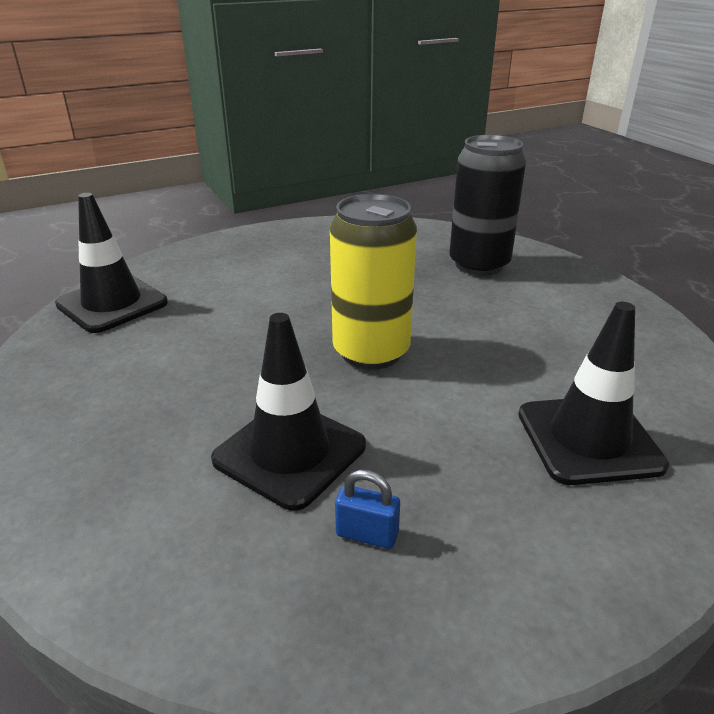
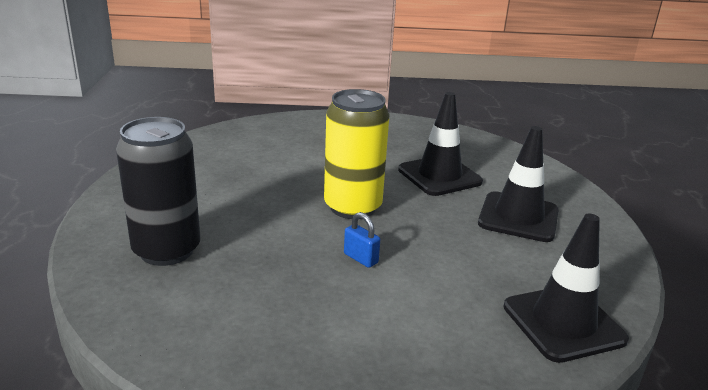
camera: 155 degrees left, 5 degrees down
(367, 534) = (421, 146): blue padlock -> blue padlock (361, 258)
(588, 439) = (289, 142): black traffic cone -> black traffic cone (518, 217)

